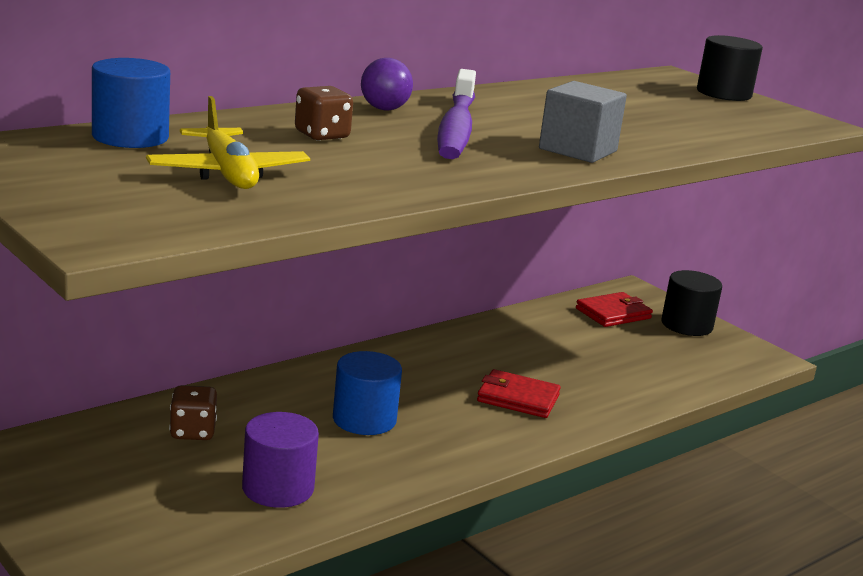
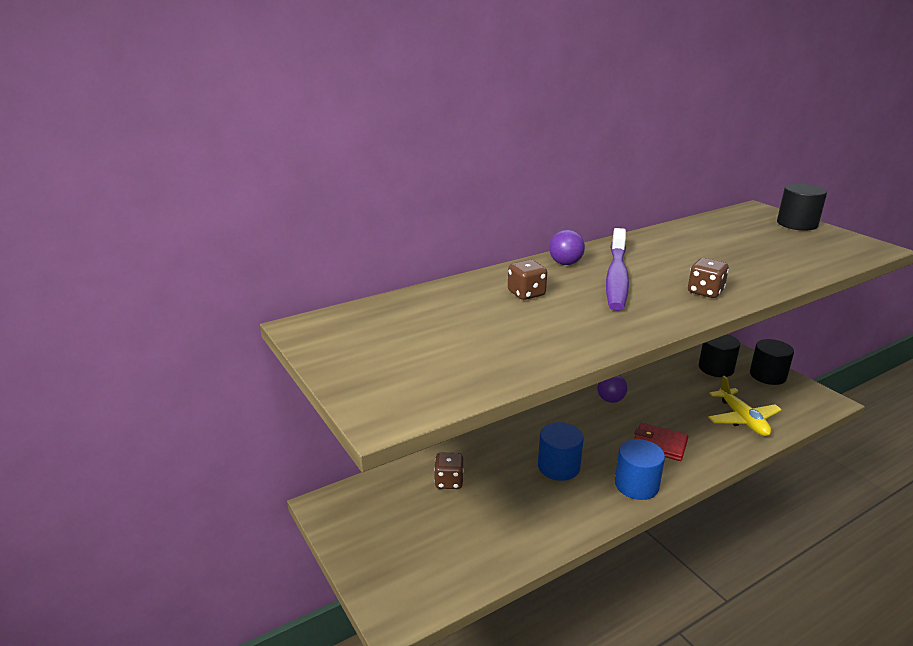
camera: 10 degrees right, 5 degrees up
(130, 137) = (400, 308): blue cylinder -> blue cylinder (636, 485)
(228, 173) = (466, 339): yellow plane -> yellow plane (742, 419)
(278, 488) = (506, 529): purple cylinder -> none
(451, 344) = (610, 400): none -> purple ball
(578, 150) = (705, 292): grey cube -> brown dice
(613, 313) = (716, 368): red wallet -> black cylinder

